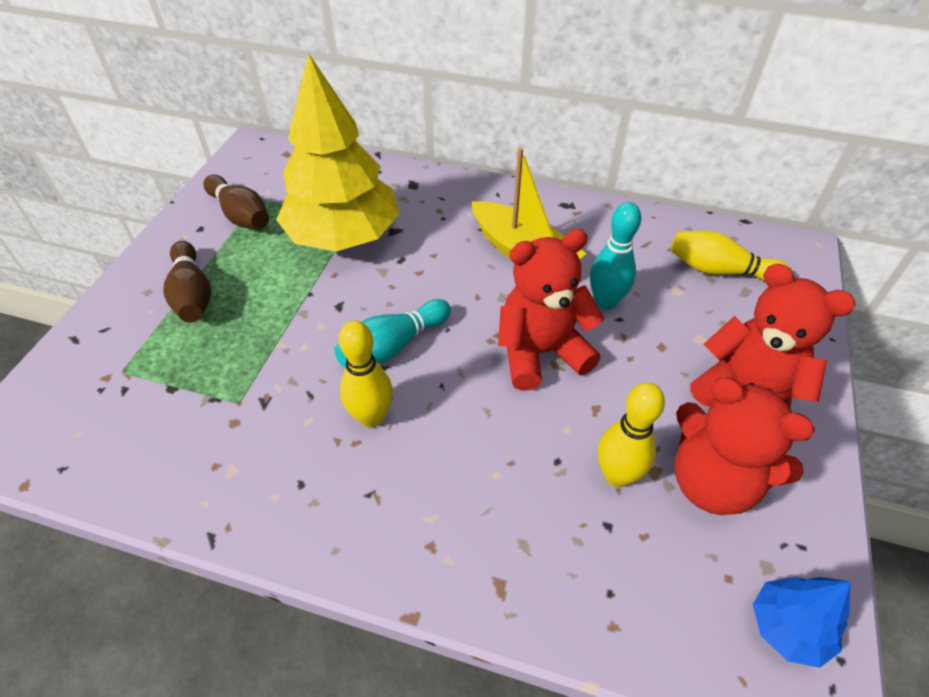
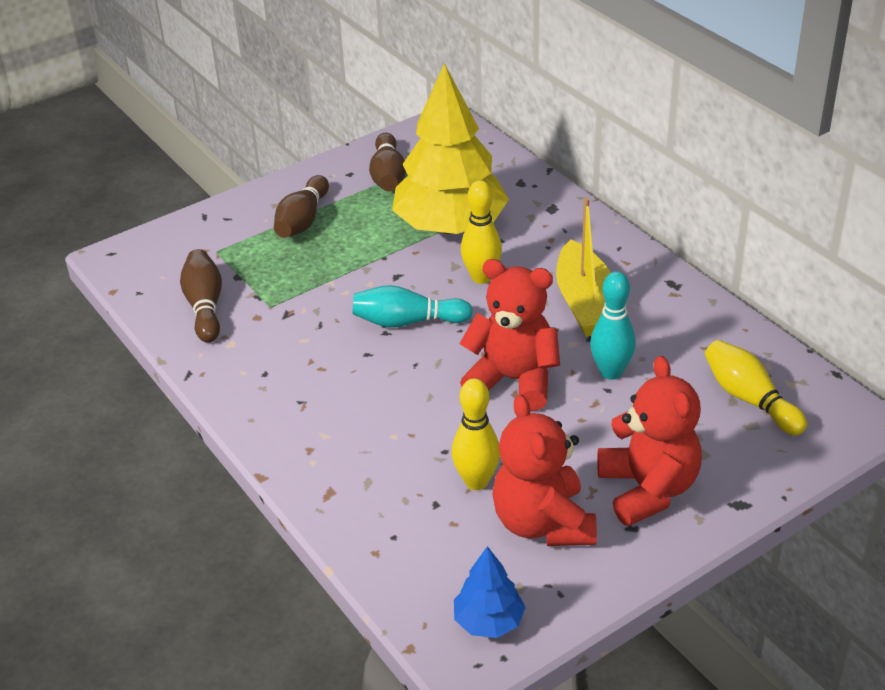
camera: 40 degrees right, 10 degrees down
(162, 442) = (205, 306): none -> brown bowling pin
(371, 417) = (346, 359): yellow bowling pin -> yellow bowling pin (481, 277)

